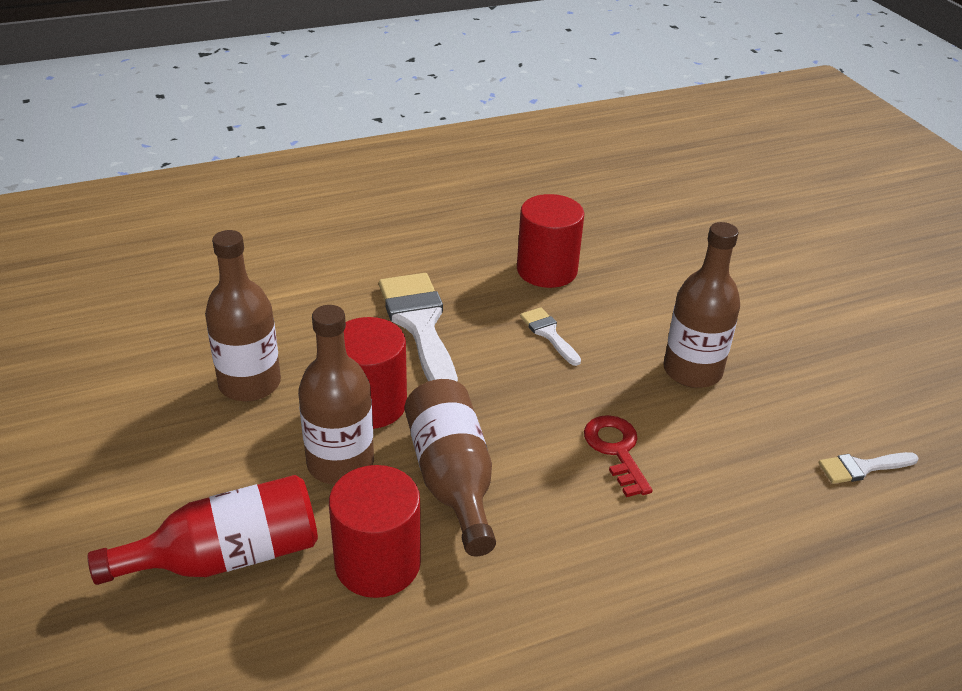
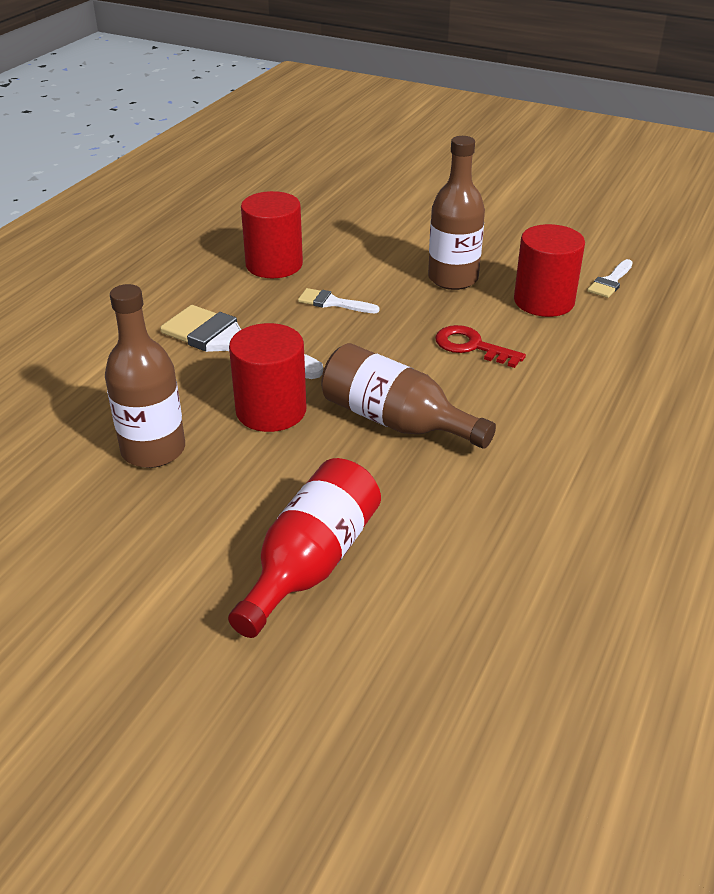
camera: 40 degrees left, 0 degrees up
(340, 463) = (305, 458): brown bottle -> none
(377, 563) = (420, 497): red cylinder -> red cylinder (544, 301)

